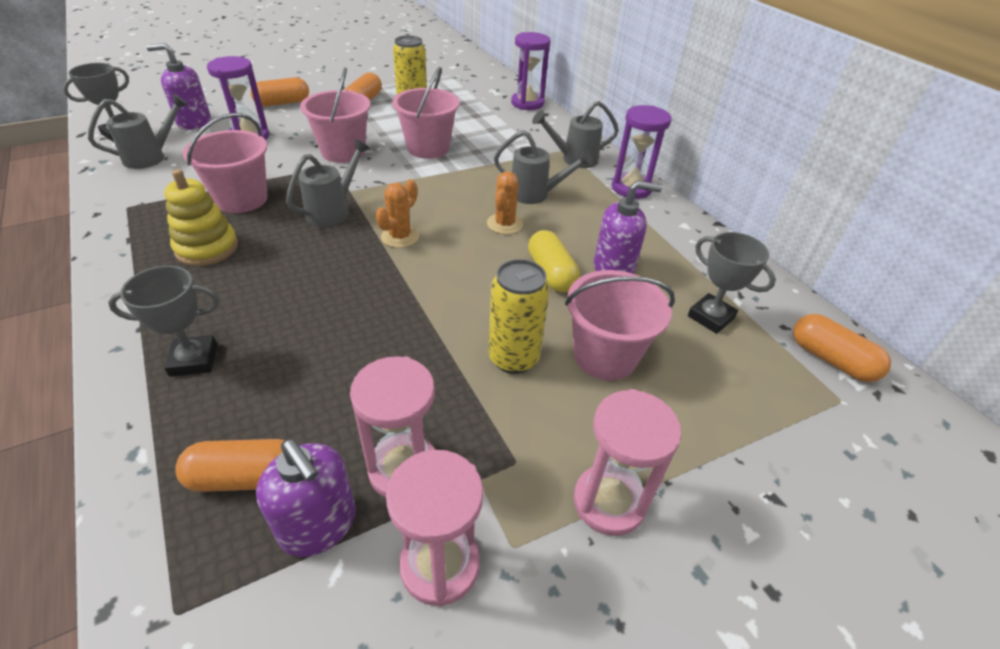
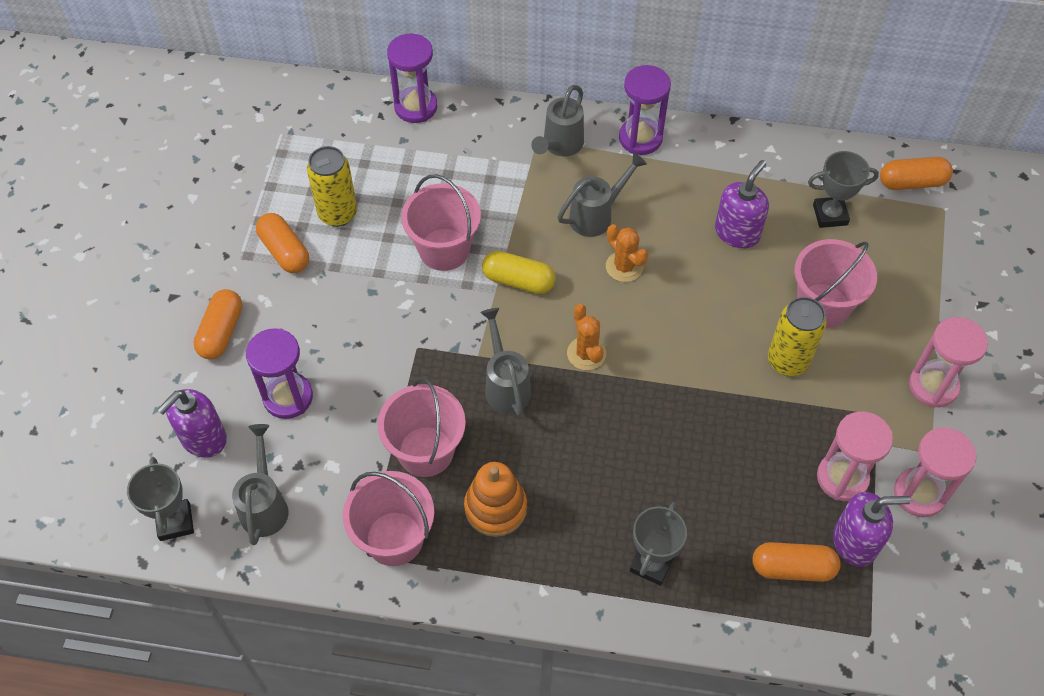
camera: 50 degrees left, 15 degrees up
(207, 248) = (495, 508): yellow stacking toy -> orange stacking toy
(246, 477) = (792, 568): orange capsule -> orange capsule turned 60 degrees clockwise
(343, 152) = (393, 326): pink bucket -> pink bucket (394, 538)
(551, 273) = (713, 277): yellow capsule -> yellow capsule (518, 281)

